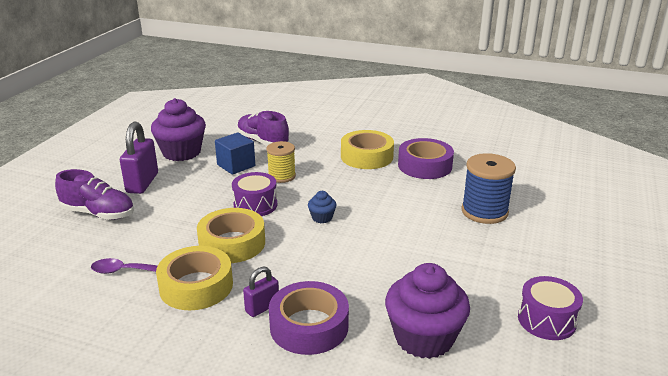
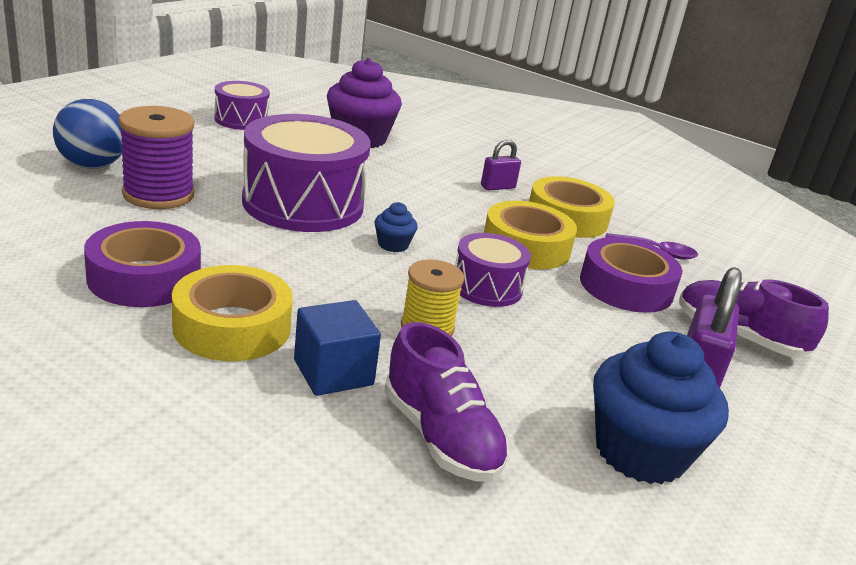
camera: 170 degrees left, 0 degrees up
(181, 152) = (640, 452): purple cupcake -> blue cupcake
(236, 165) = (513, 377): blue cube -> blue cube (333, 372)
(309, 326) = (457, 167): purple tape -> purple tape (626, 286)
(399, 233) = (303, 204): none -> purple drum
(484, 211) = (158, 194): blue spool -> purple spool
(550, 221) = (92, 166): none -> blue ball

